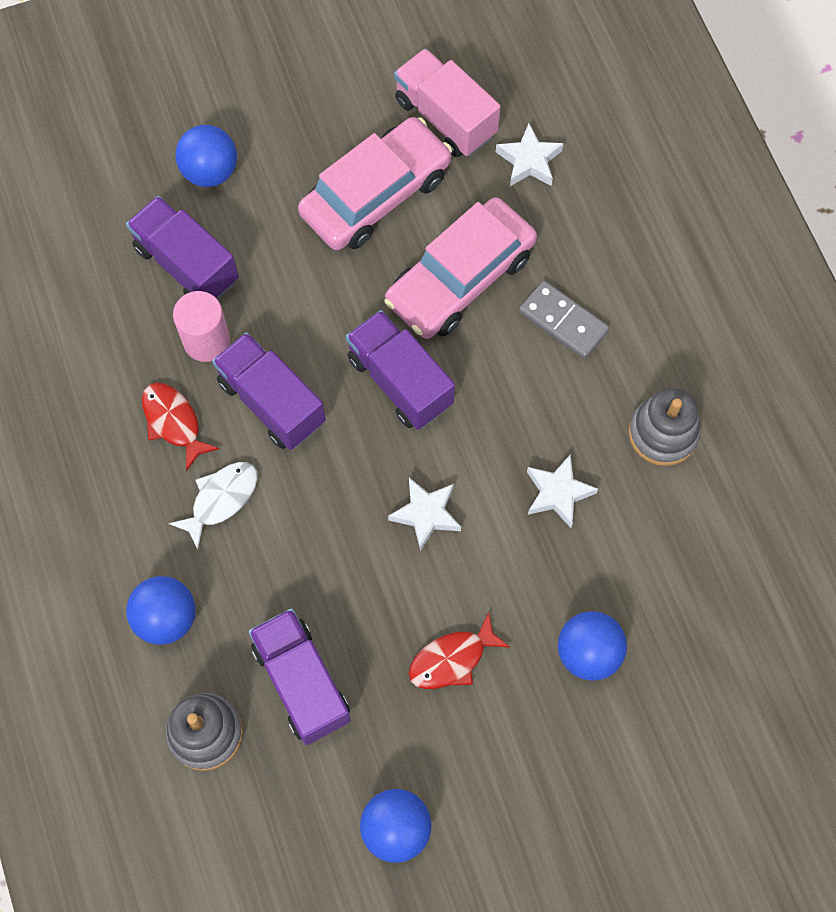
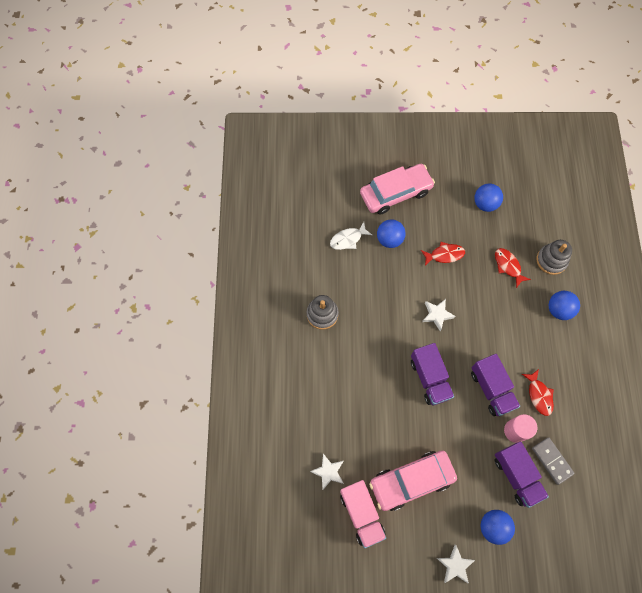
camera: 160 degrees left, 0 degrees up
(221, 499) = (525, 352): white fish -> white fish (348, 239)
(301, 682) = (508, 266): purple truck -> red fish
(460, 278) = (385, 419): pink car -> pink car (395, 193)
(558, 493) = (377, 304): white star -> white star (455, 565)
(563, 321) = (345, 381): grey domino -> grey domino (552, 461)

